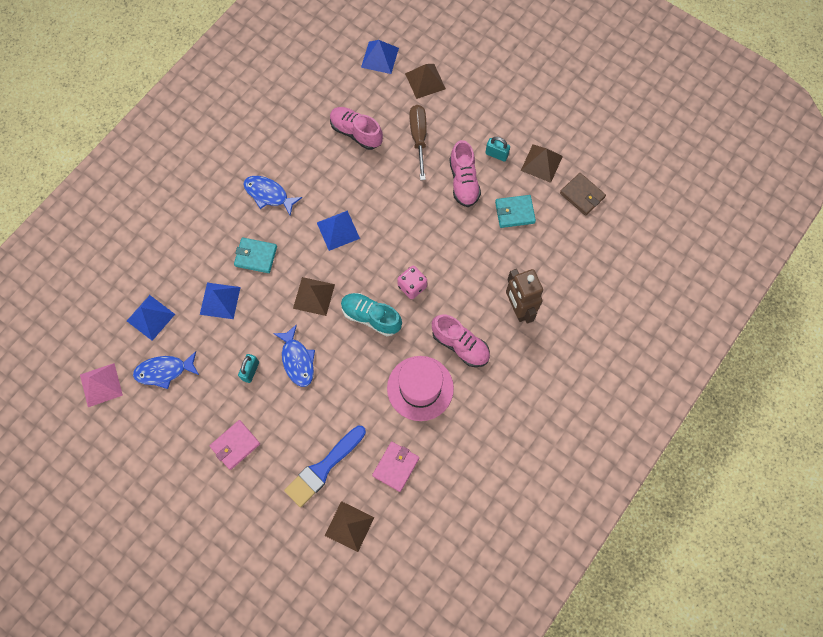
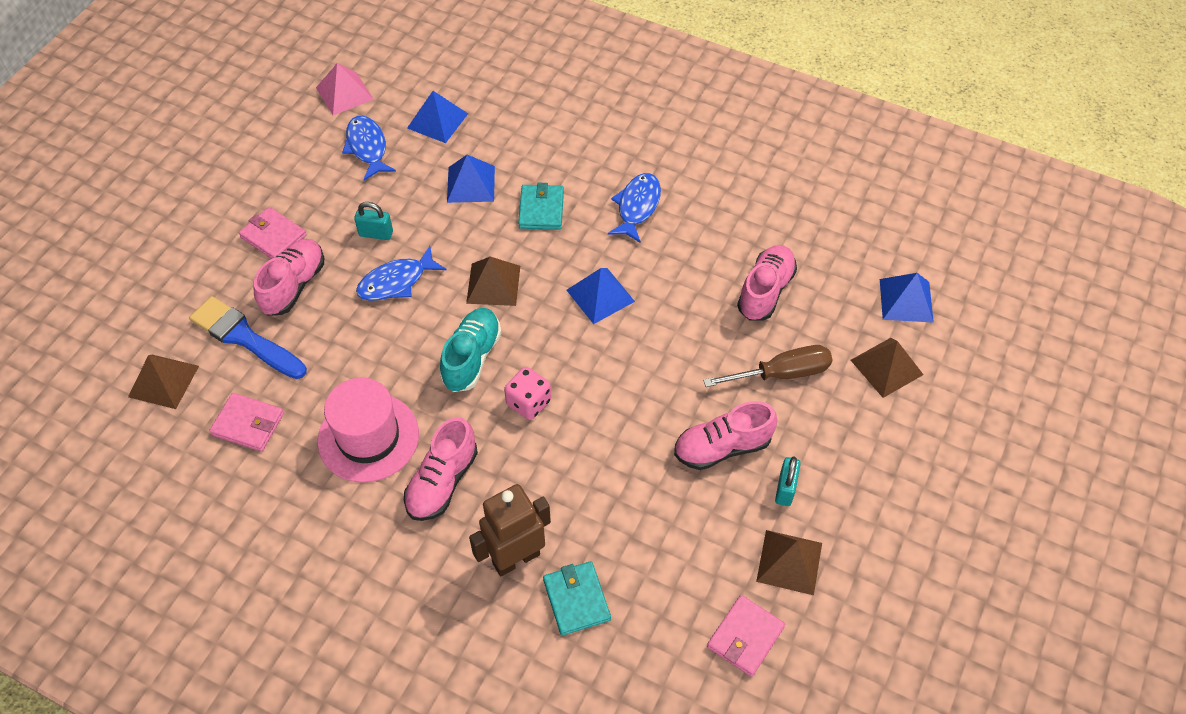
camera: 80 degrees right, 15 degrees down
(285, 432) = (294, 285): none -> pink shoe
(514, 212) = (685, 531): turquoise wallet -> turquoise wallet (576, 599)
(582, 195) = (745, 637): brown wallet -> pink wallet

